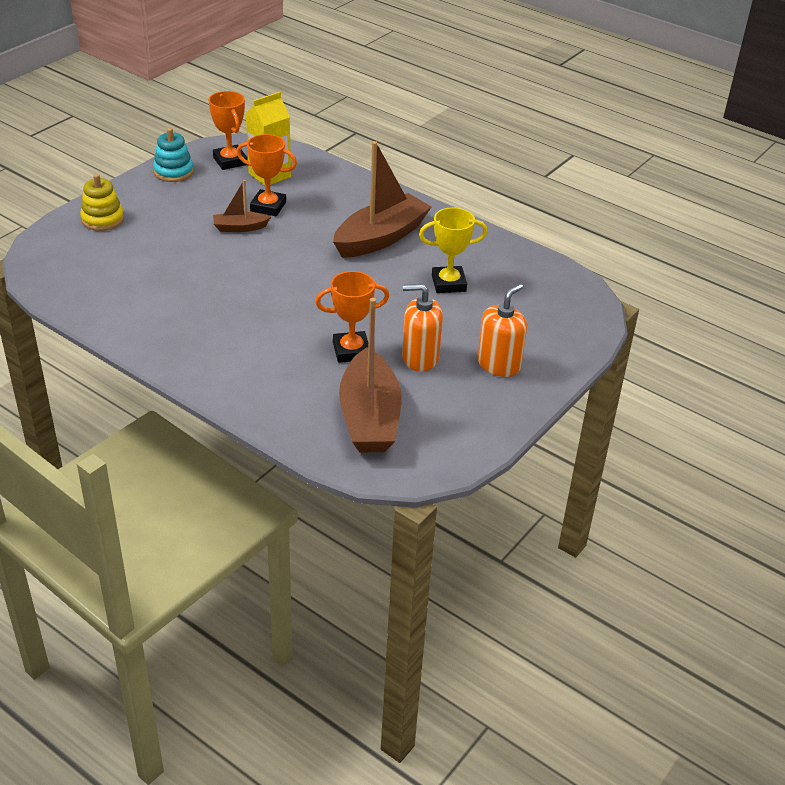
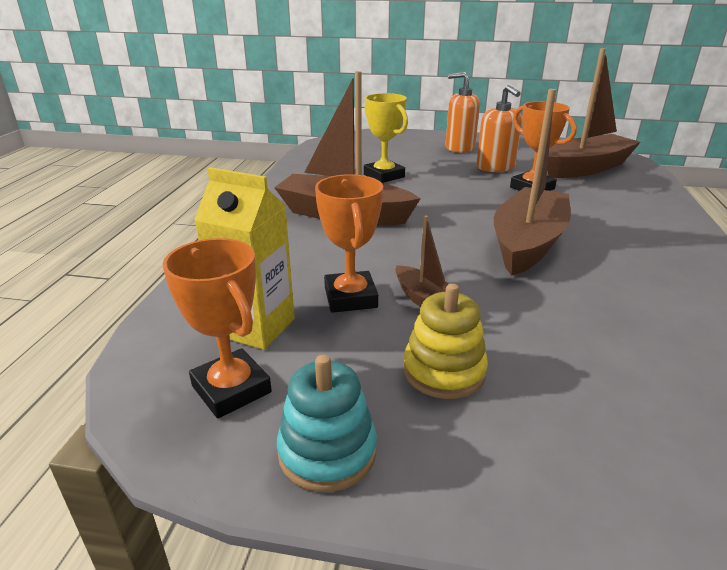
camera: 115 degrees left, 10 degrees down
(102, 219) = (593, 467): yellow stacking toy -> yellow stacking toy (444, 371)
(230, 161) = (231, 389): orange trophy -> orange trophy turned 75 degrees counterclockwise
(263, 294) = (528, 243): none -> brown boat

